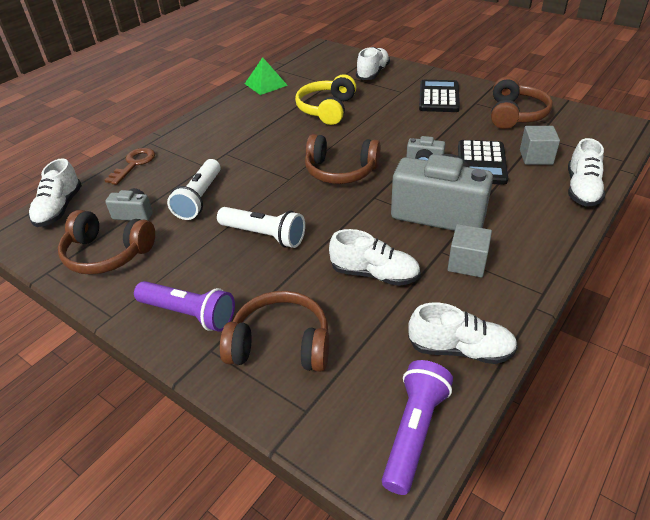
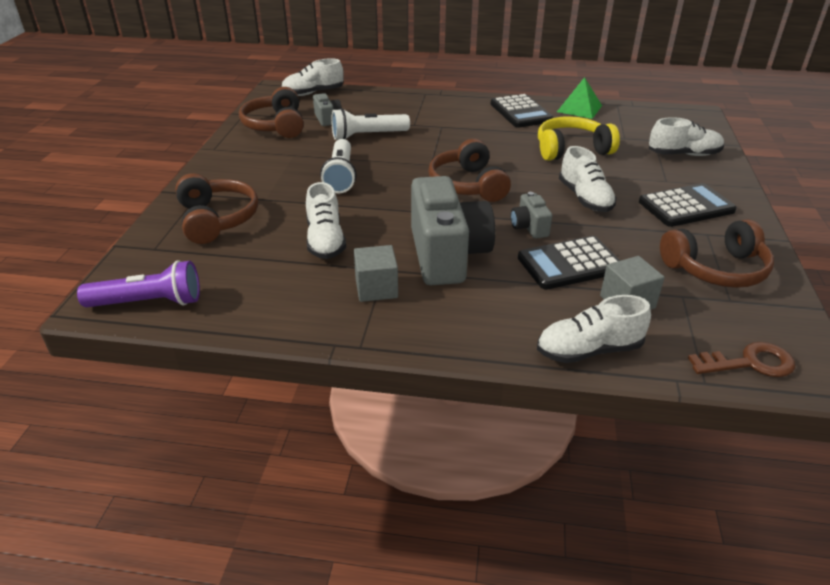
camera: 60 degrees right, 5 degrees down
(134, 164) = (390, 98): brown key -> brown key (749, 363)
(189, 314) = (230, 174): purple flashlight -> none
(243, 109) = (521, 112): none -> black calculator
(460, 349) = (251, 308): white shoe -> white shoe (585, 198)

